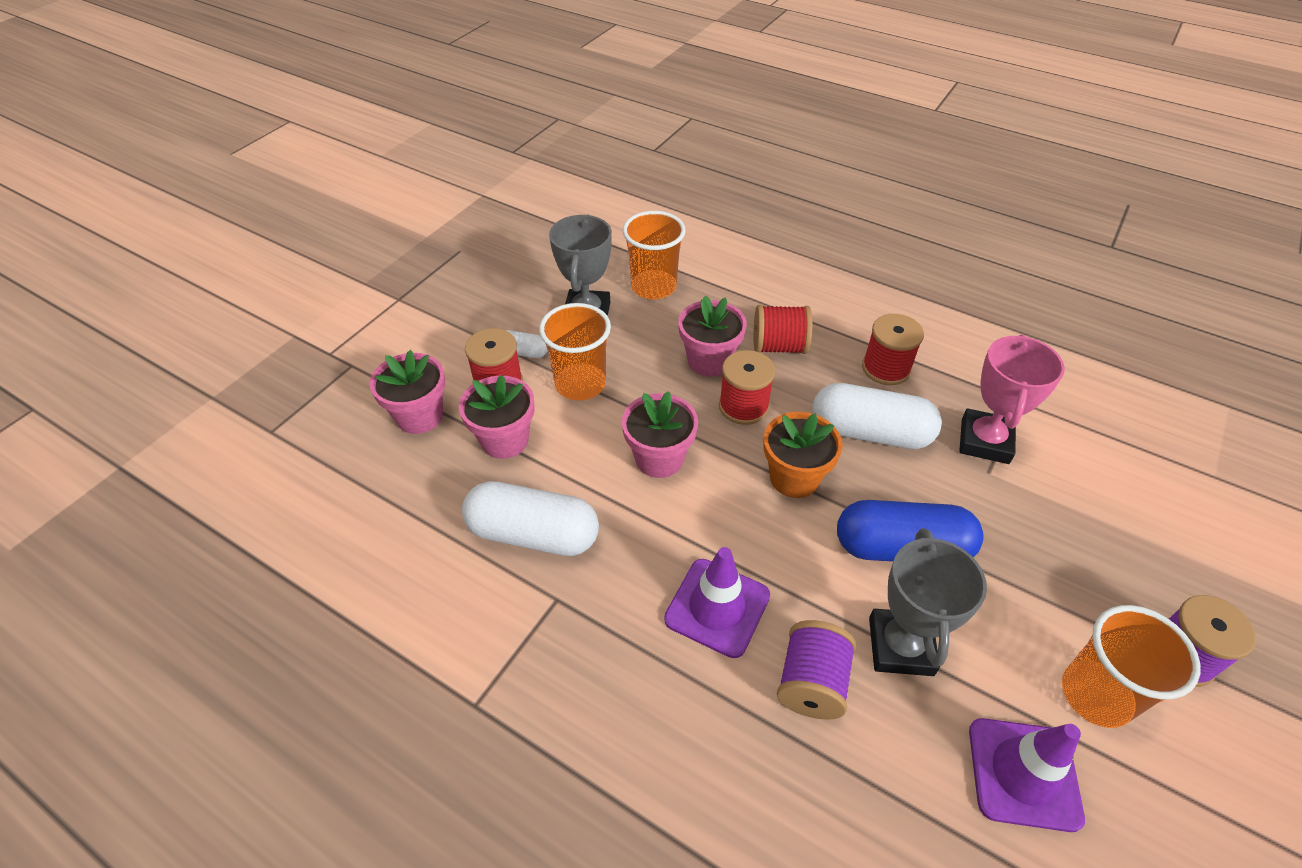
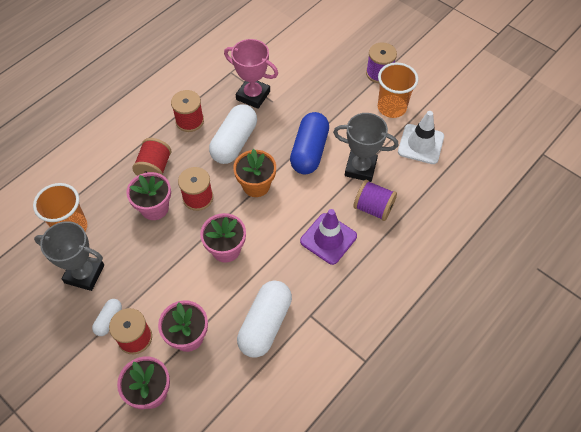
camera: 80 degrees left, 10 degrees up
(580, 384) = (152, 285): orange cup -> none
(1023, 773) = (420, 144): purple traffic cone -> white traffic cone

